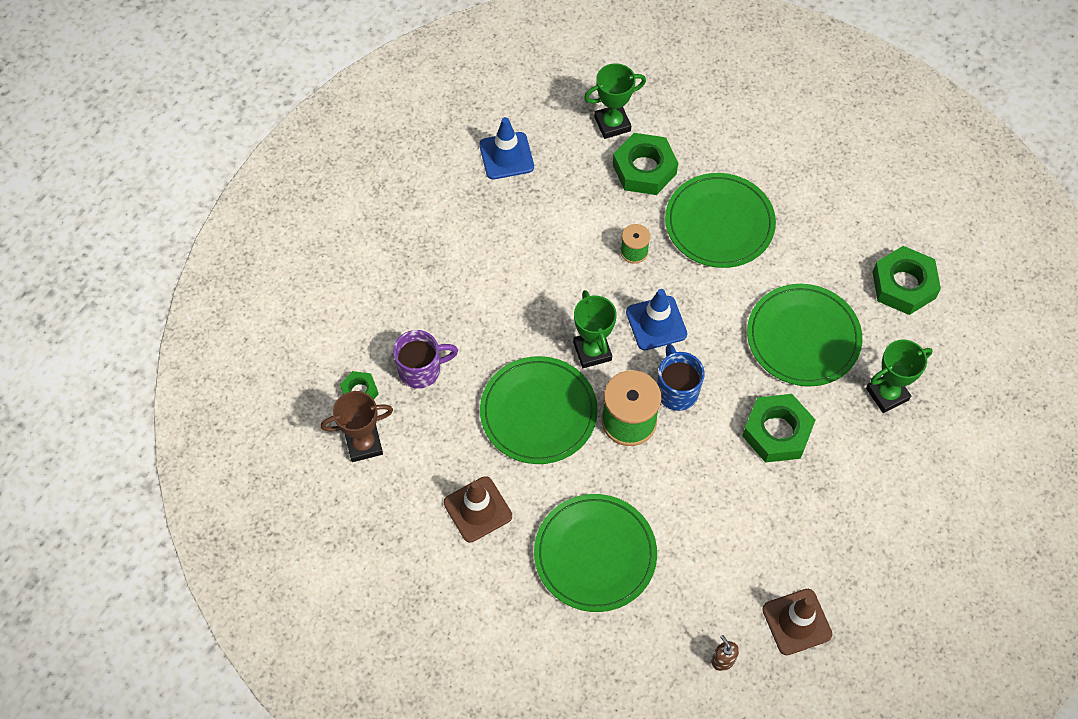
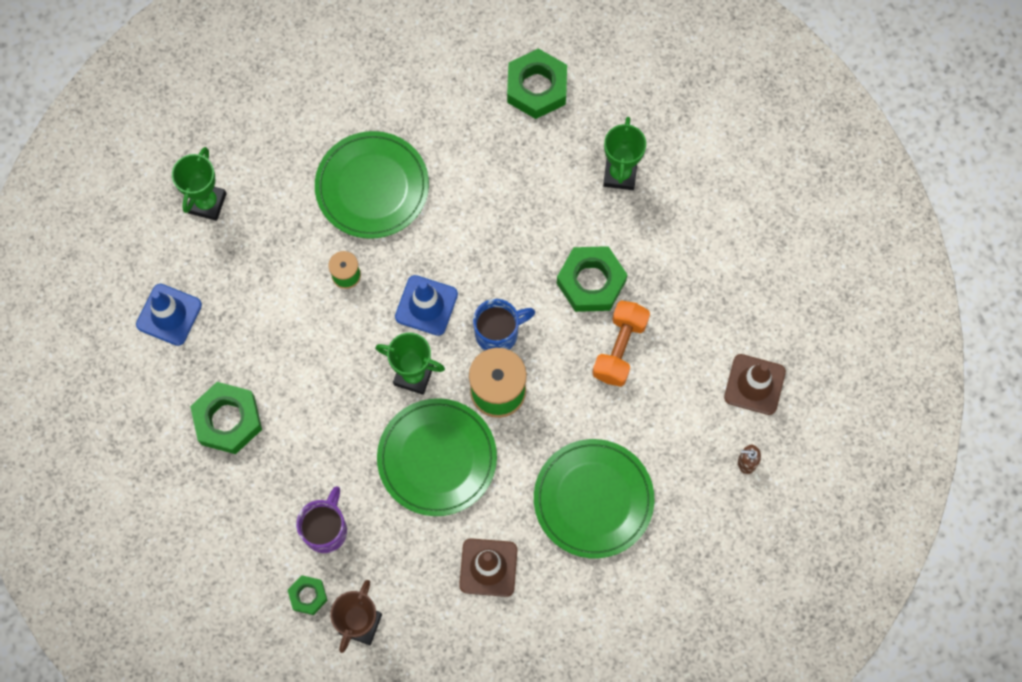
camera: 55 degrees left, 10 degrees up
(644, 169) = (273, 209): green nut -> green nut (228, 420)
(676, 390) = (498, 333): blue mug -> blue mug turned 135 degrees clockwise
(739, 491) = (619, 348): none -> orange dumbbell
(803, 337) = (525, 200): green plate -> none

